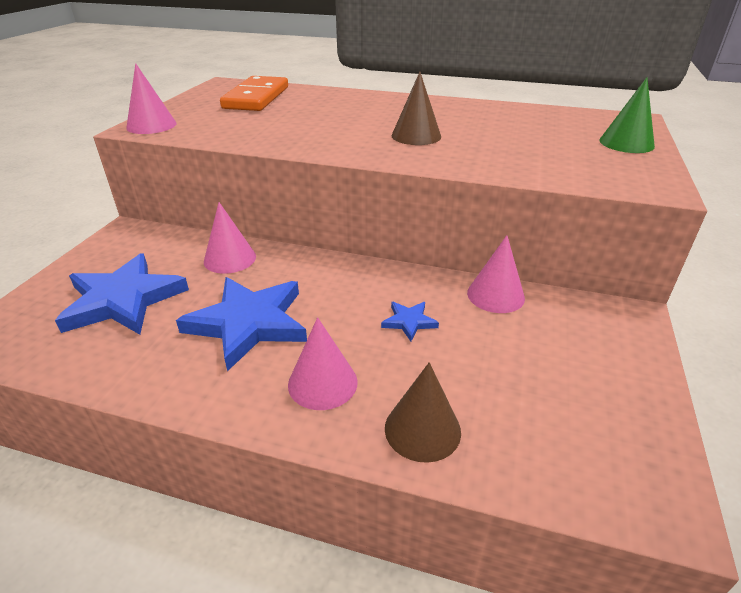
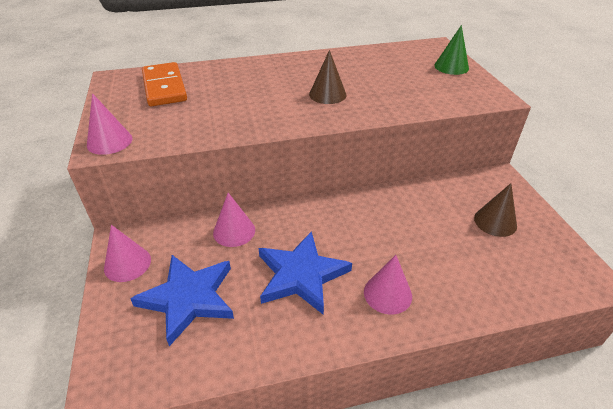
camera: 30 degrees left, 5 degrees up
(409, 322) = (396, 230): blue star -> none
(422, 429) = (465, 295): brown cone -> brown cone (495, 222)
(495, 295) = (426, 191): pink cone -> pink cone (127, 264)

